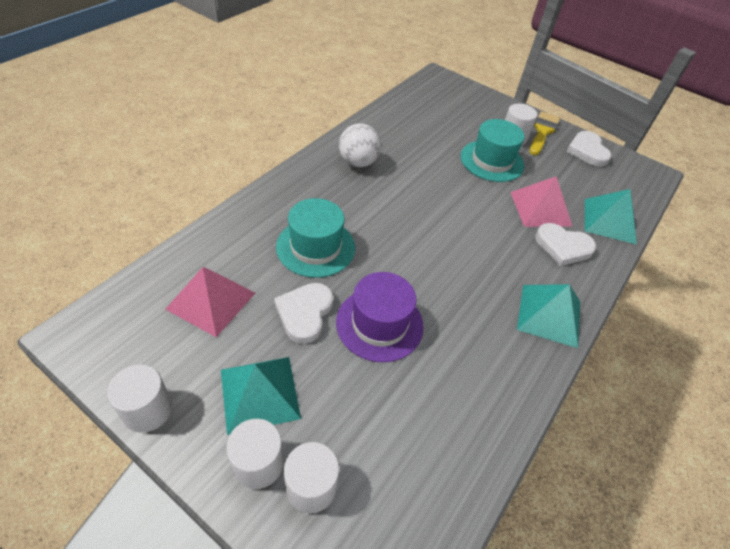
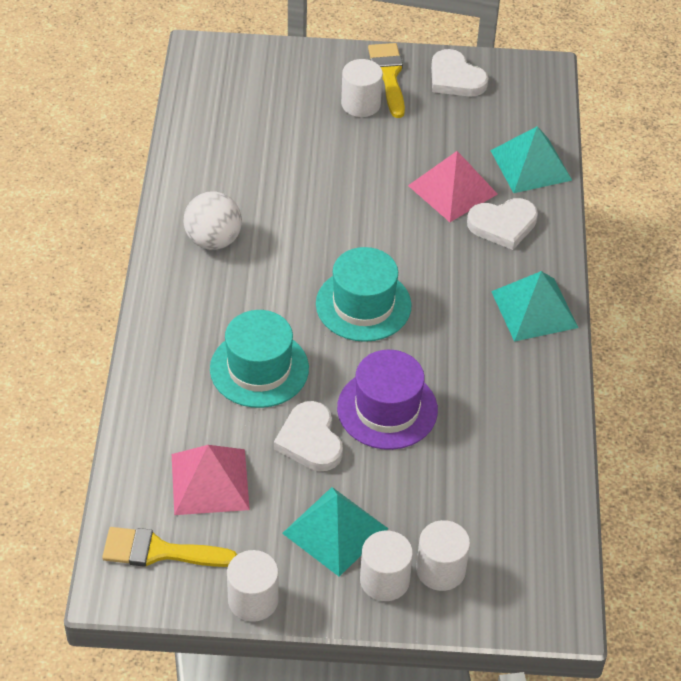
camera: 30 degrees left, 0 degrees up
(128, 328) = (159, 551): none -> yellow brush
(492, 161) = (360, 153): turquoise hat -> turquoise hat (363, 305)

